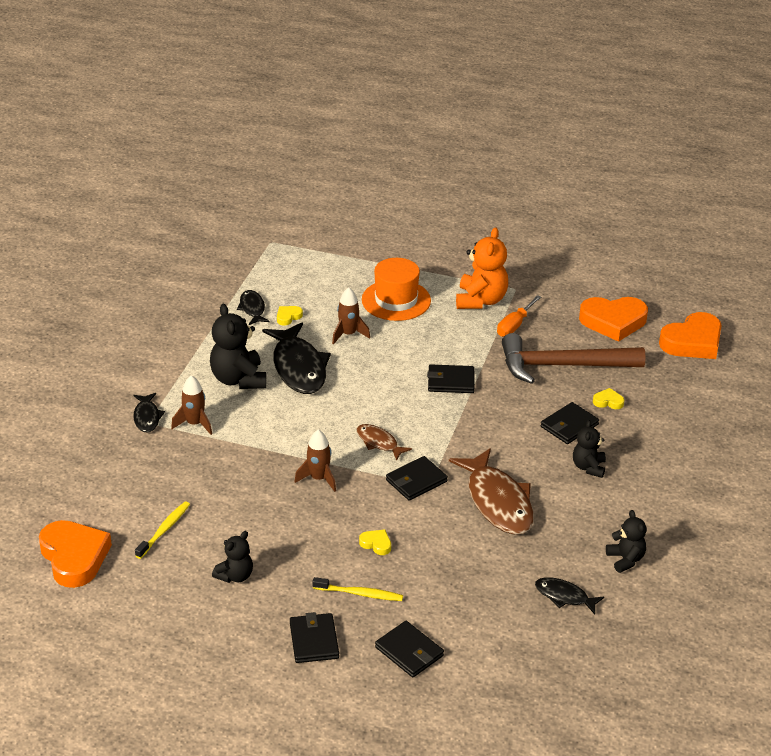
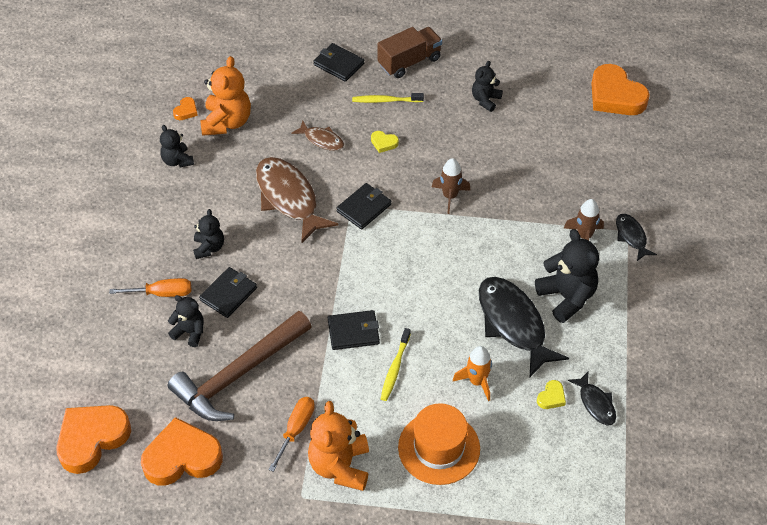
camera: 170 degrees right, 15 degrees up
(164, 530) = (558, 129): yellow toothbrush -> yellow toothbrush (395, 368)
(314, 640) = (409, 62): black wallet -> brown truck
(348, 334) = (477, 381): brown rocket -> orange rocket
(379, 442) = (407, 243): brown fish -> brown fish (321, 140)
(562, 366) = (239, 375): brown hammer -> brown hammer turned 150 degrees clockwise
(564, 596) = (227, 122): black fish -> orange teddy bear
(608, 401) = (189, 332): yellow heart -> black teddy bear
(616, 618) = (186, 111): none -> orange heart
(637, 435) = (162, 293): none -> orange screwdriver

